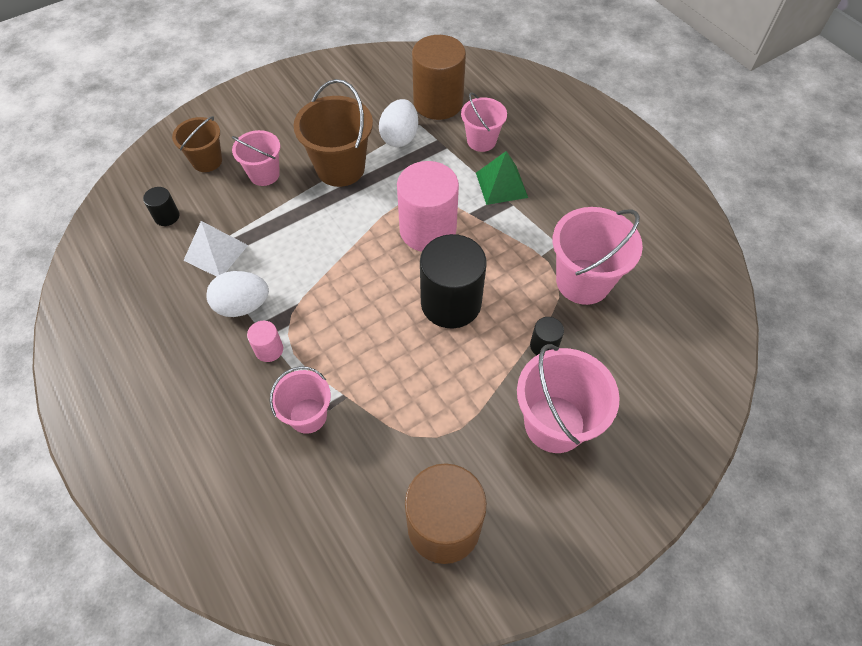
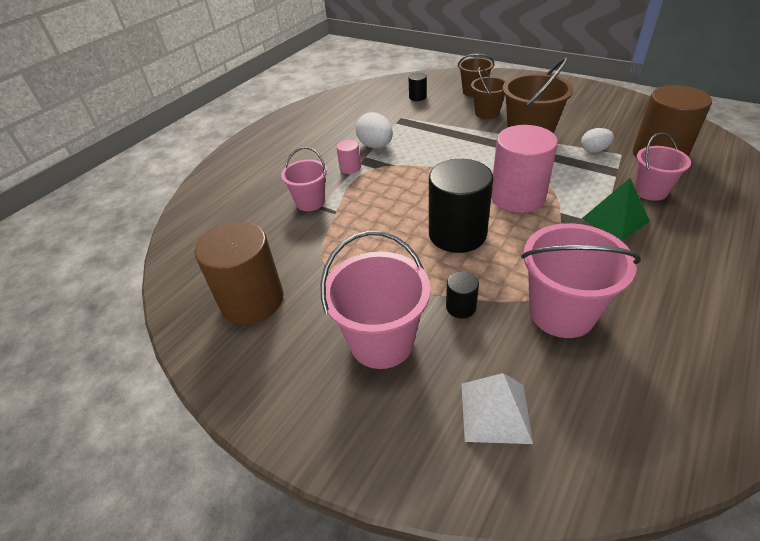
camera: 70 degrees right, 15 degrees down
(216, 252) = (407, 122): white pyramid -> white pyramid (495, 412)
(264, 174) = (487, 113): pink bucket -> brown bucket
(400, 137) = (594, 150): white egg -> white egg, size x0.65

